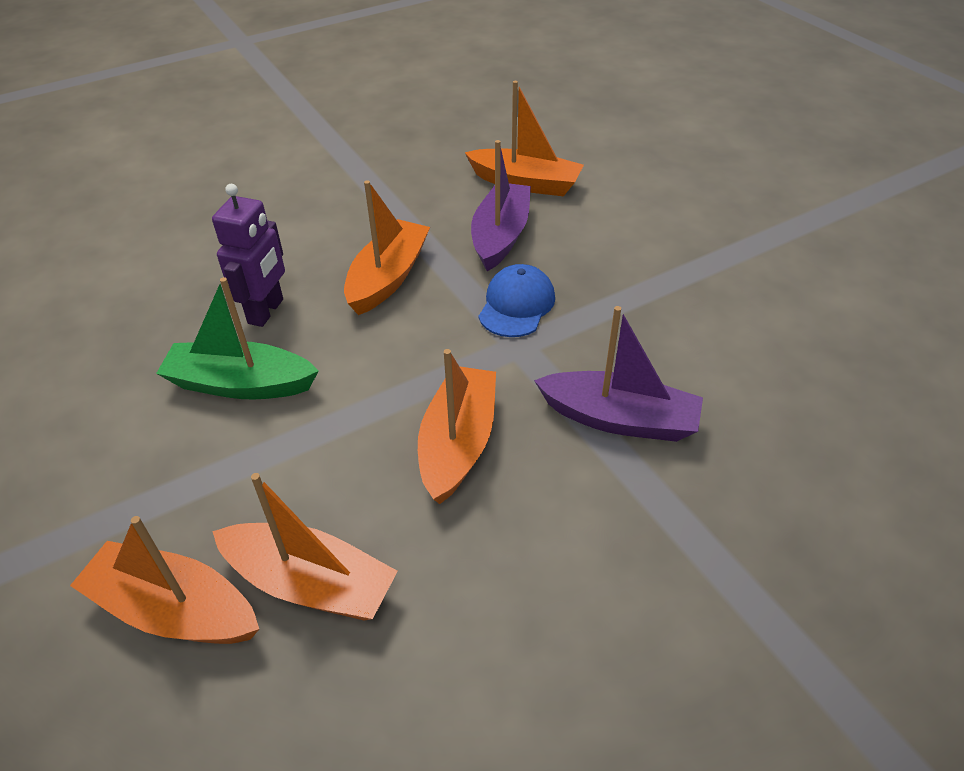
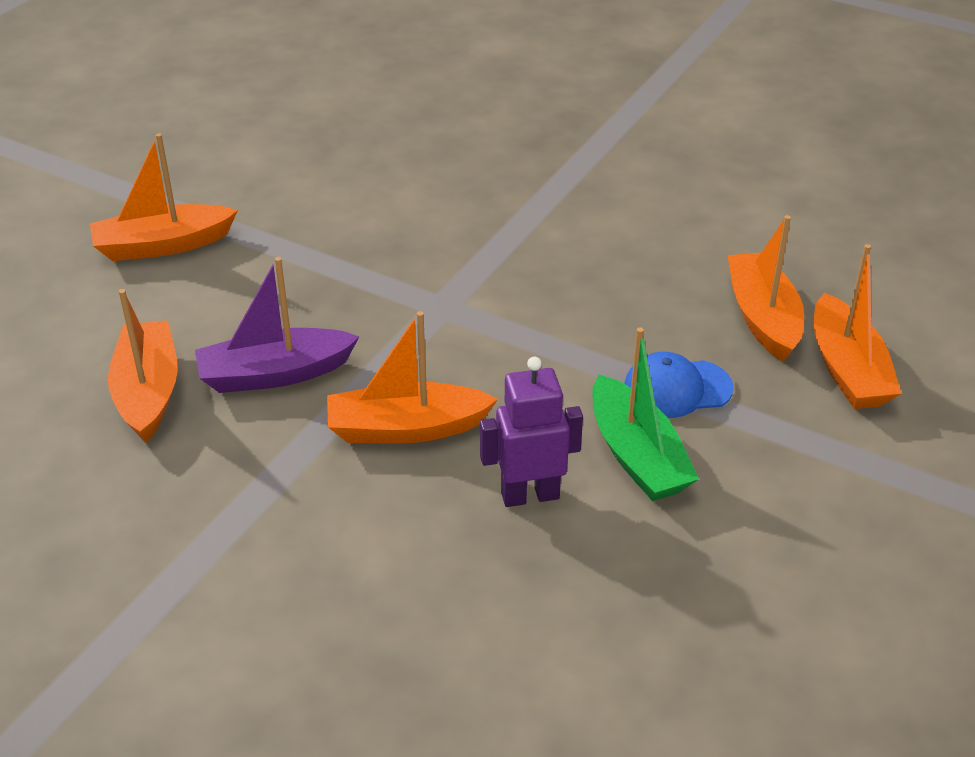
camera: 120 degrees left, 5 degrees down
(458, 443) = (581, 298): orange boat -> orange boat (163, 245)
(516, 305) = (386, 324): blue cap -> blue cap (677, 389)
(619, 419) = (485, 231): purple boat -> none

